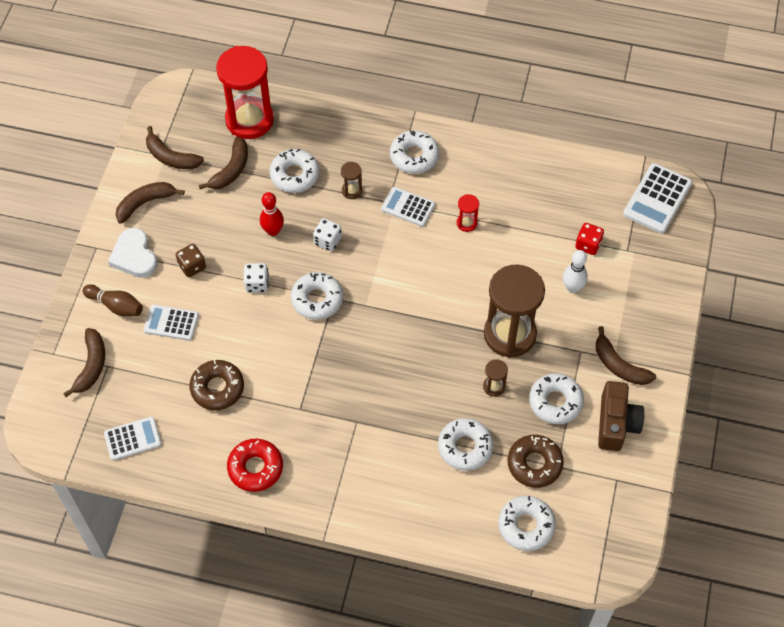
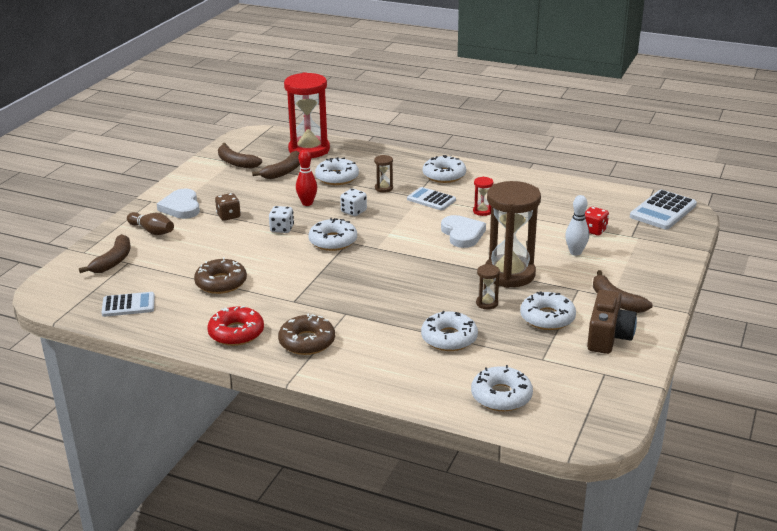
camera: 10 degrees right, 30 degrees down
(145, 203) = (204, 182): brown banana -> none
(171, 323) = (196, 244): white calculator -> none
(452, 269) = (462, 234): none -> white heart
(534, 464) = (518, 355): brown donut -> brown donut (307, 342)

